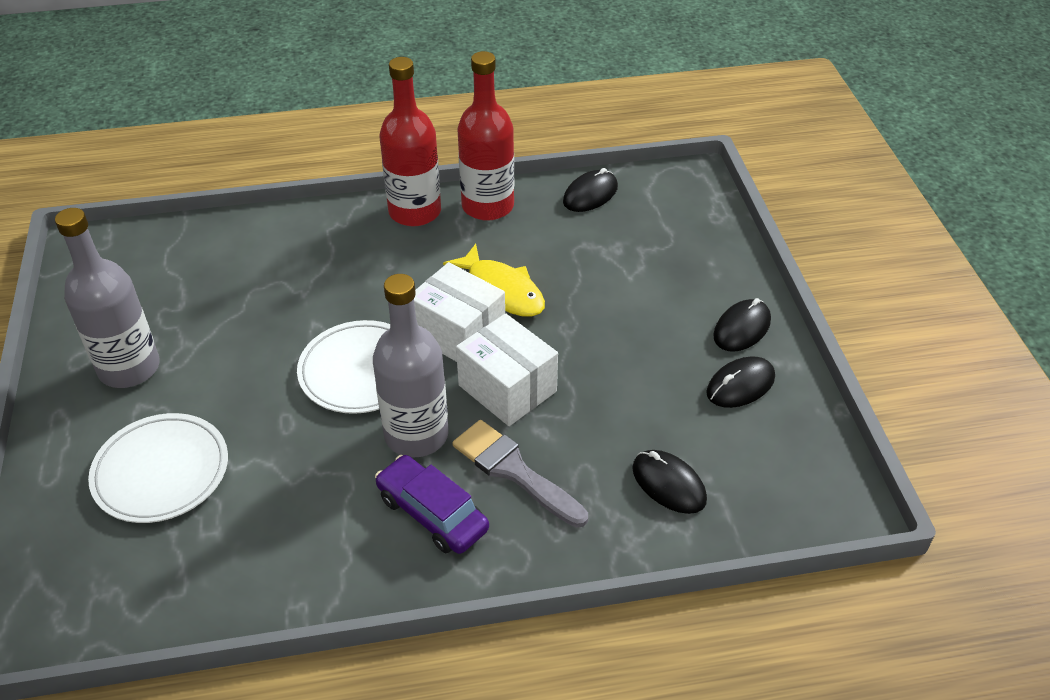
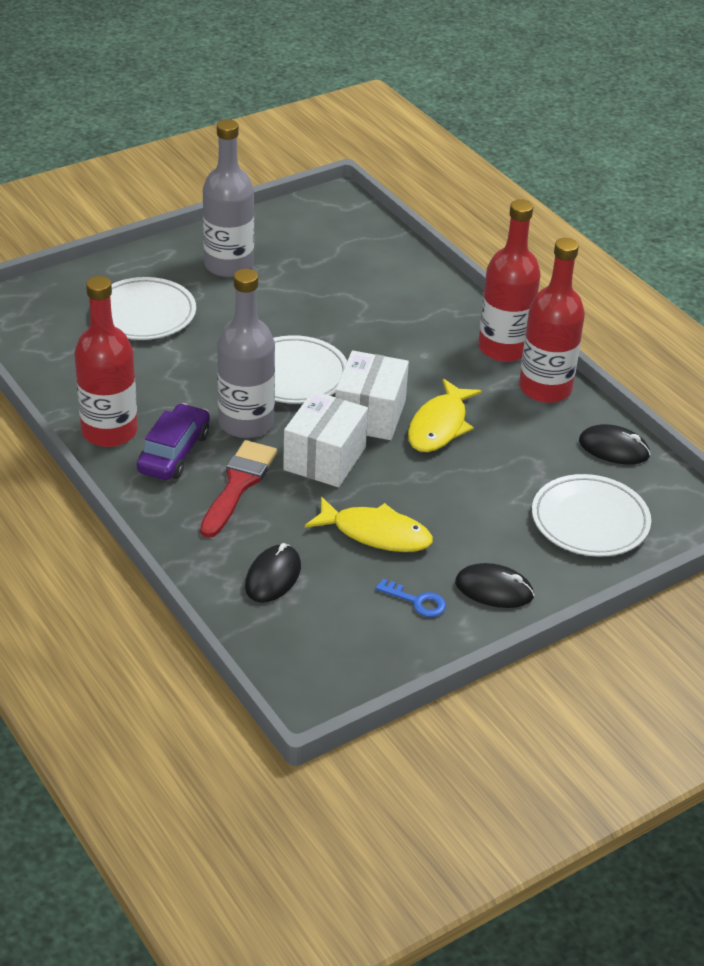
camera: 65 degrees right, 5 degrees down
(361, 566) = (109, 431): none -> red bottle
(514, 471) = (238, 484): grey brush -> red brush
(636, 385) = (376, 533): none -> yellow fish
(676, 240) = (590, 521): none -> white plate
(740, 385) = (417, 601): black mouse -> blue key

